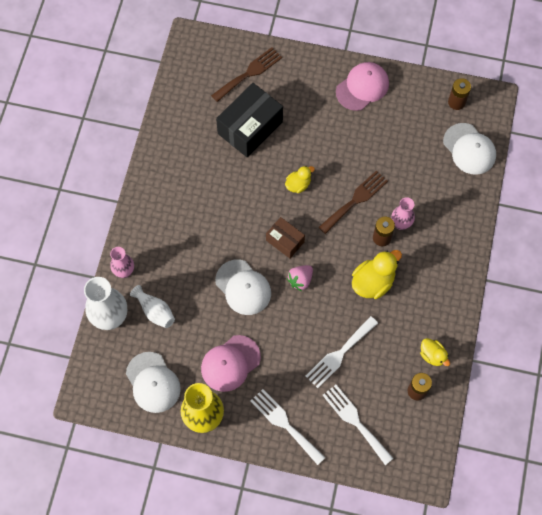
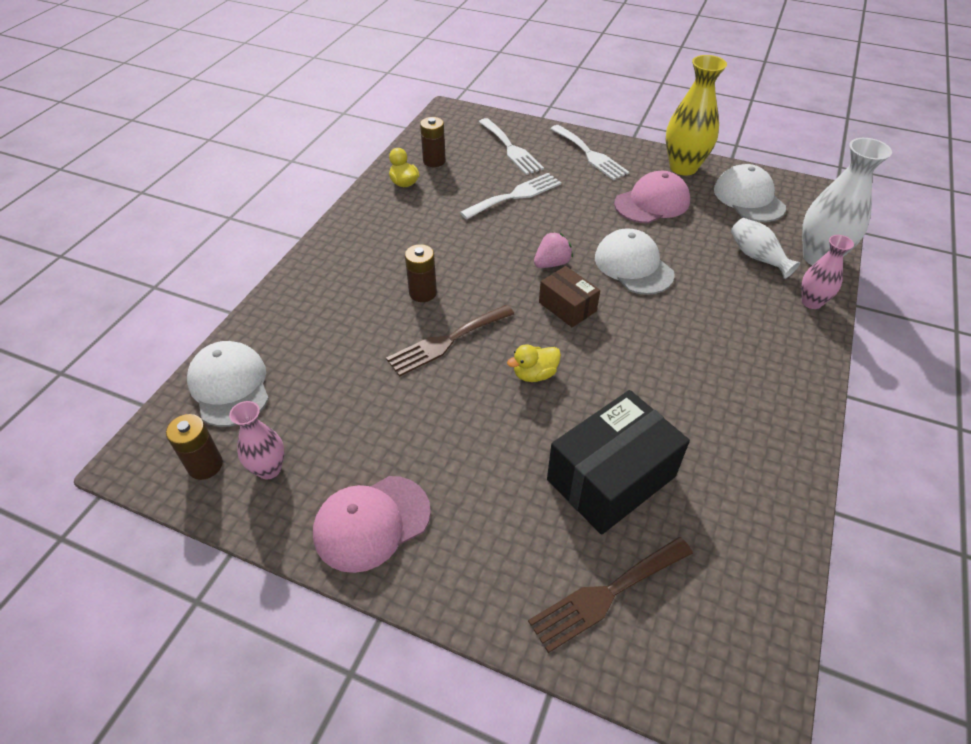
camera: 170 degrees left, 20 degrees down
(373, 282) = (452, 250): yellow duck -> none
(400, 224) = (388, 305): pink vase -> pink vase (269, 469)

